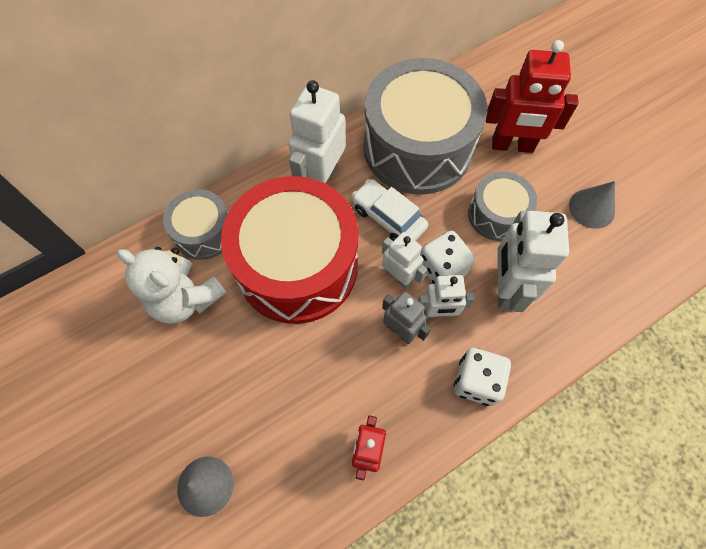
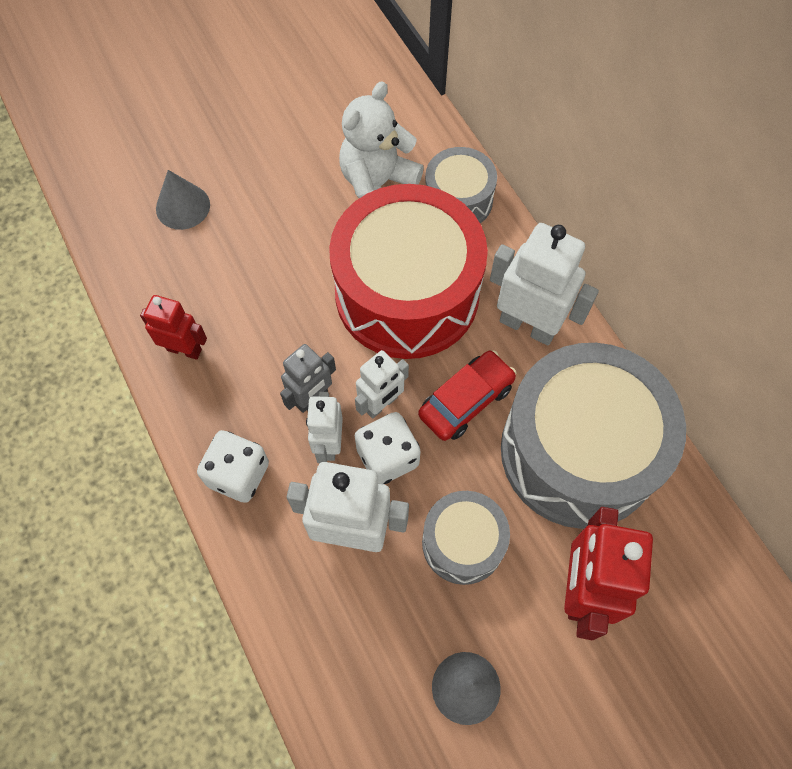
camera: 95 degrees right, 0 degrees up
(388, 218) = (466, 400): white car -> red car

